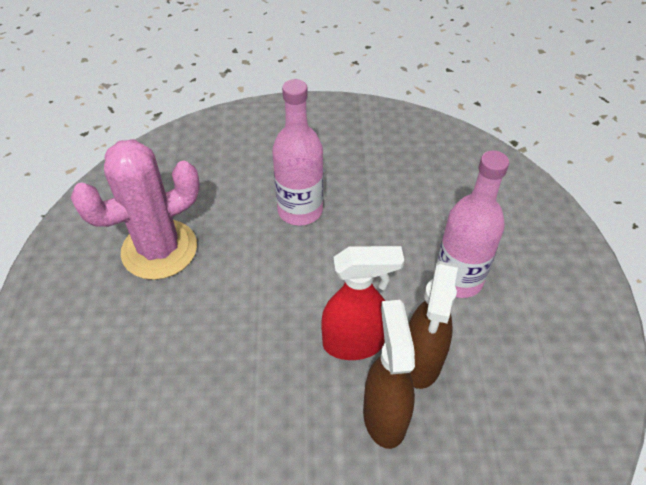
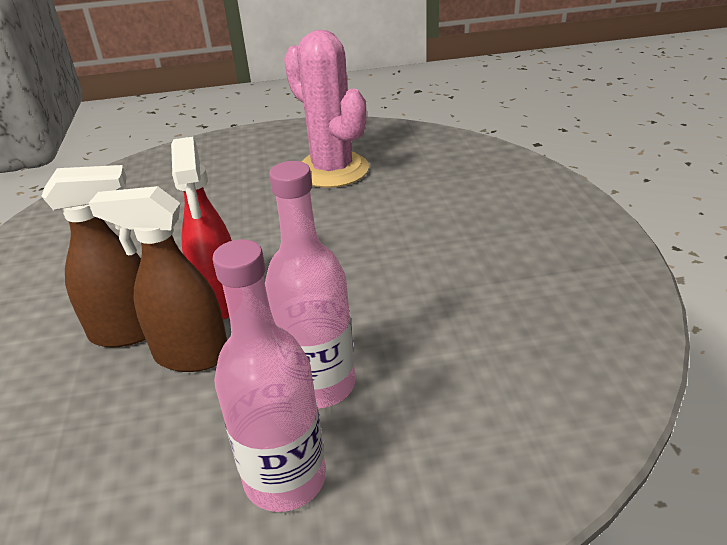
camera: 85 degrees right, 15 degrees down
(300, 210) = (407, 239): pink bottle -> pink bottle (285, 479)

